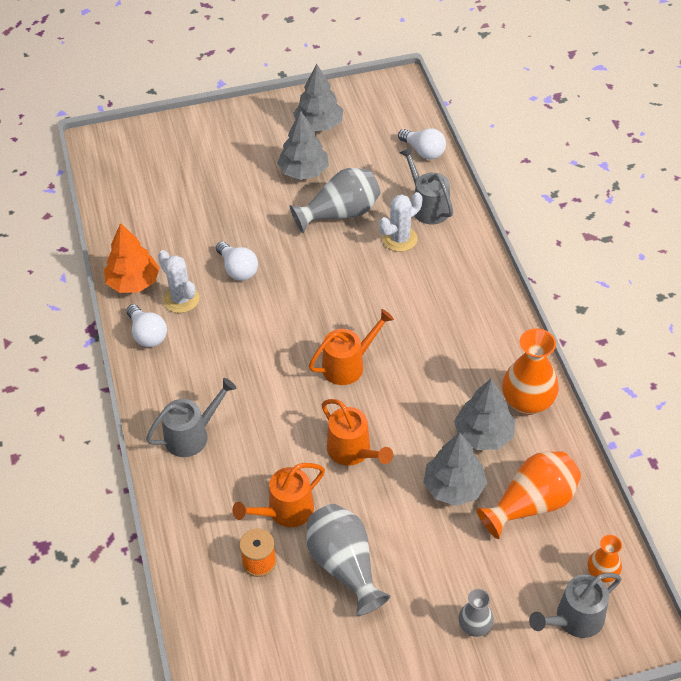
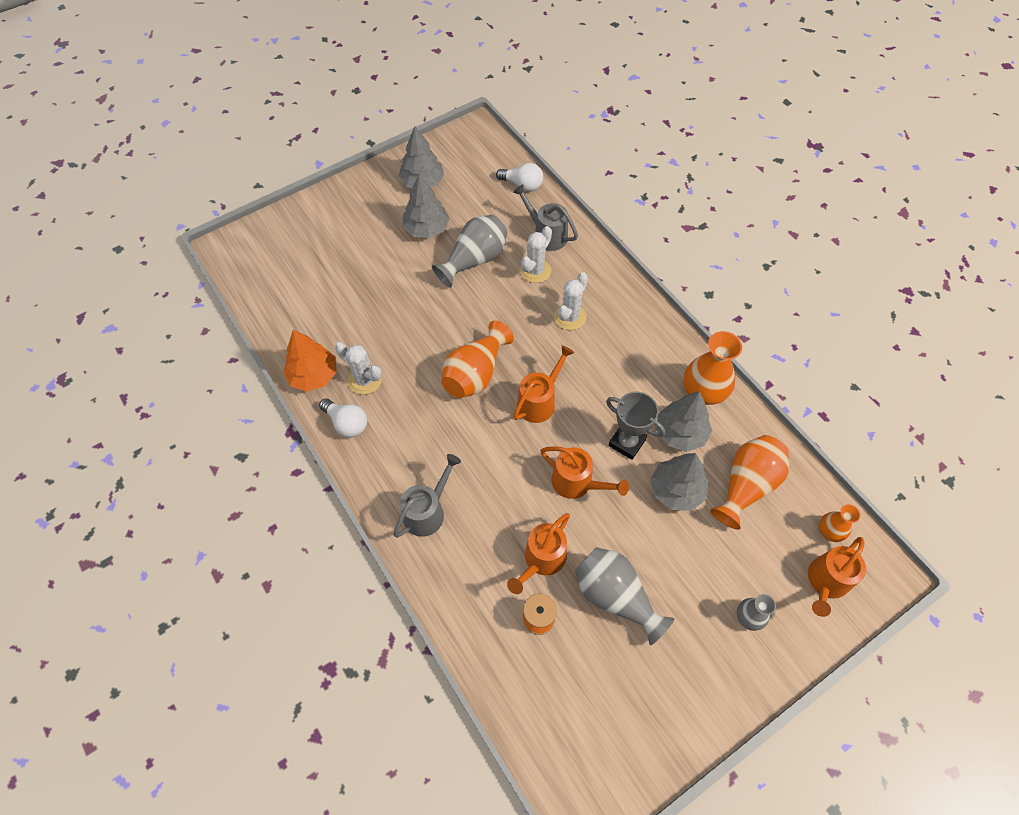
camera: 20 degrees left, 10 degrees up
(238, 269) = (405, 337): white light bulb -> none
(294, 322) = (475, 374): none -> orange vase
(416, 293) = (570, 317): none -> white cactus
(422, 428) = (627, 442): none -> grey trophy
(574, 619) = (826, 582): grey watering can -> orange watering can

